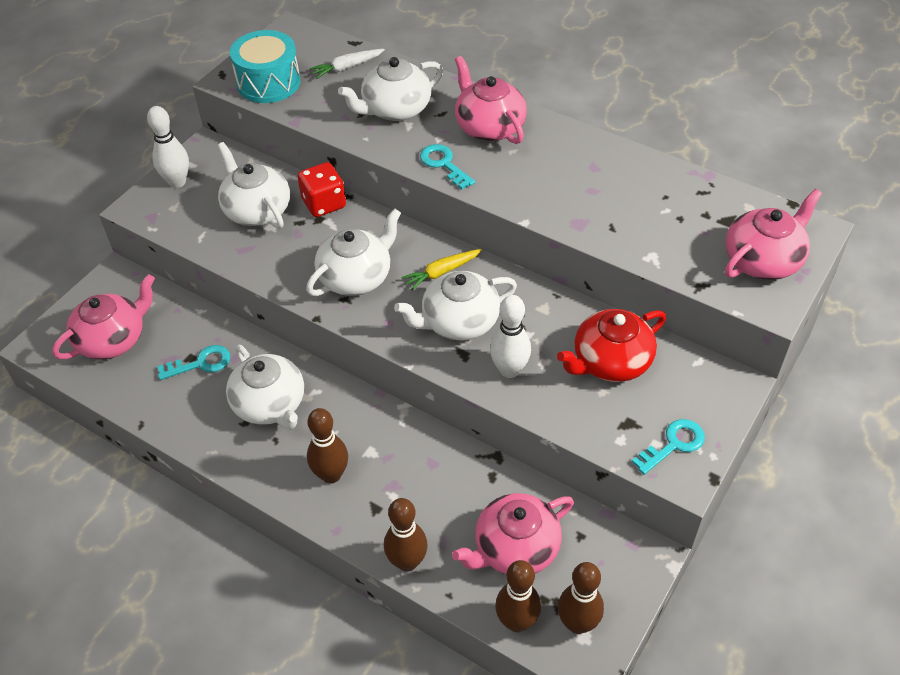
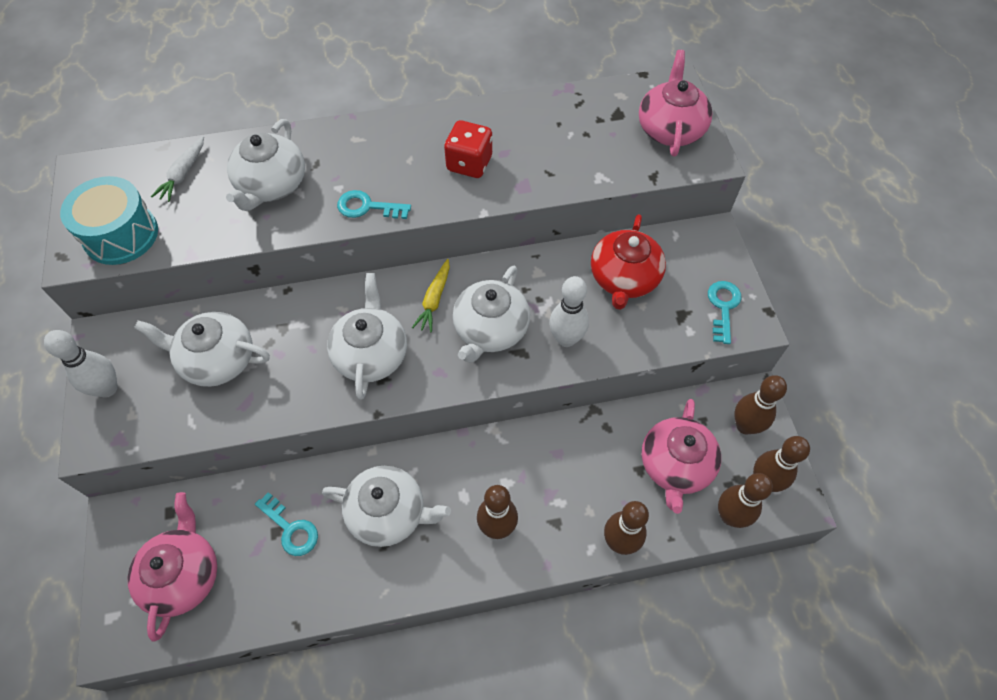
camera: 45 degrees left, 10 degrees up
(201, 363) = (291, 529): turquoise key -> turquoise key turned 105 degrees clockwise
(324, 203) = (273, 311): red dice -> red dice (469, 163)
(489, 127) = (368, 151): pink teapot -> none
(612, 570) = (745, 426): none -> brown bowling pin

